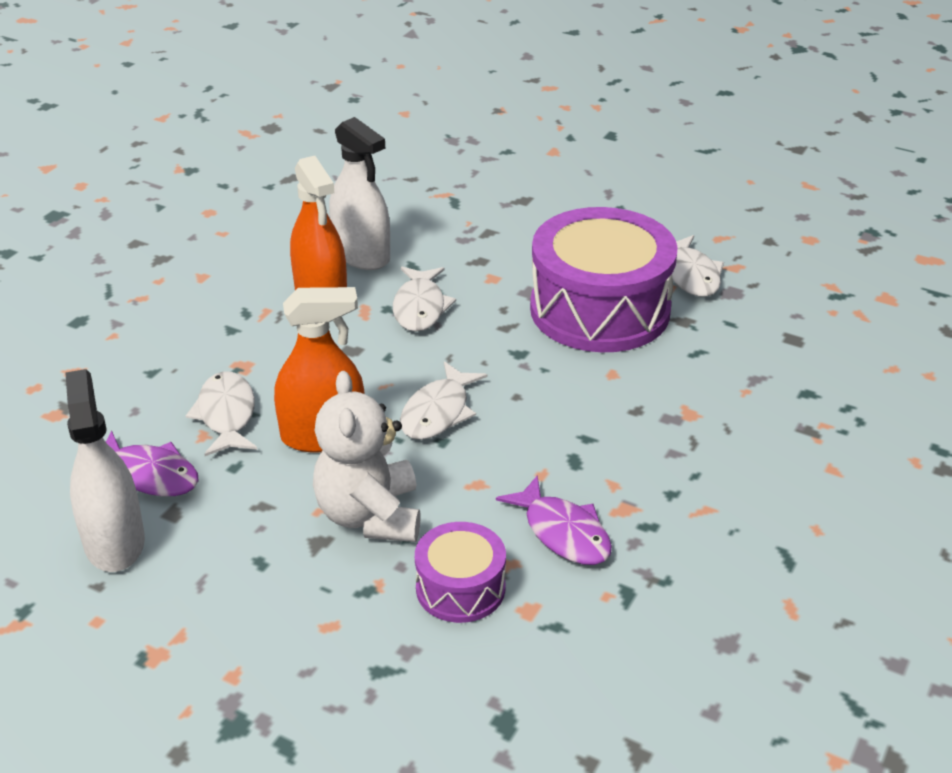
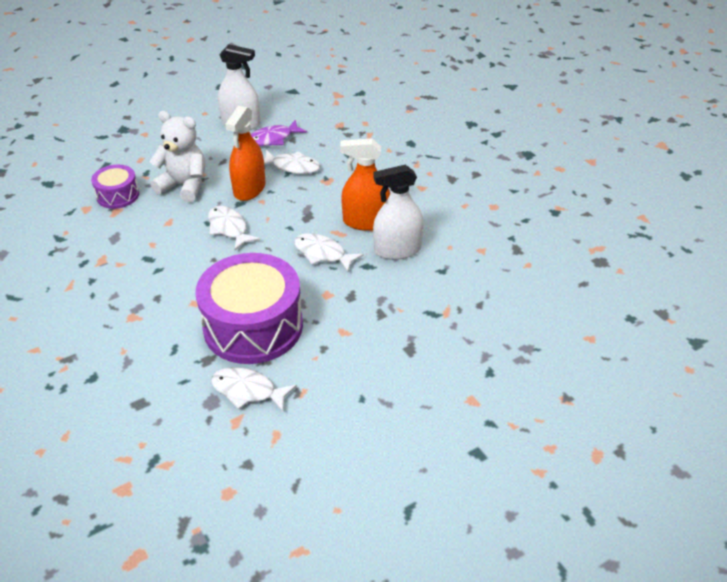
camera: 120 degrees right, 5 degrees up
(563, 532) = (111, 235): purple fish -> none

